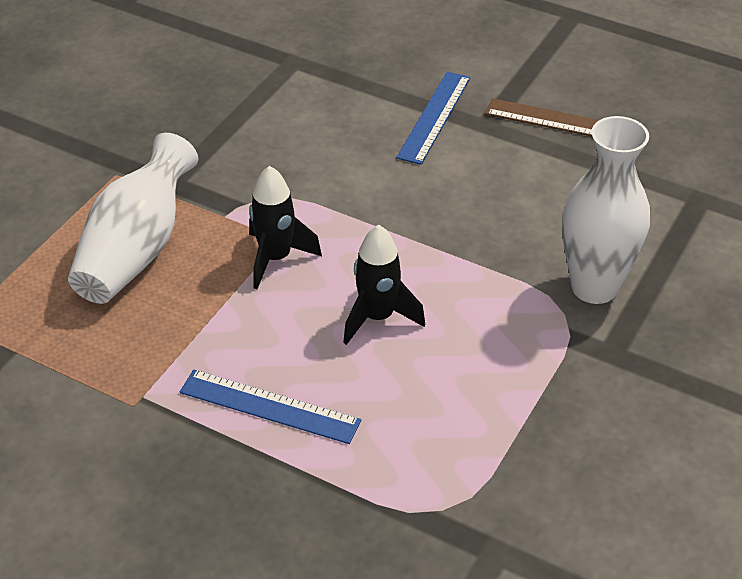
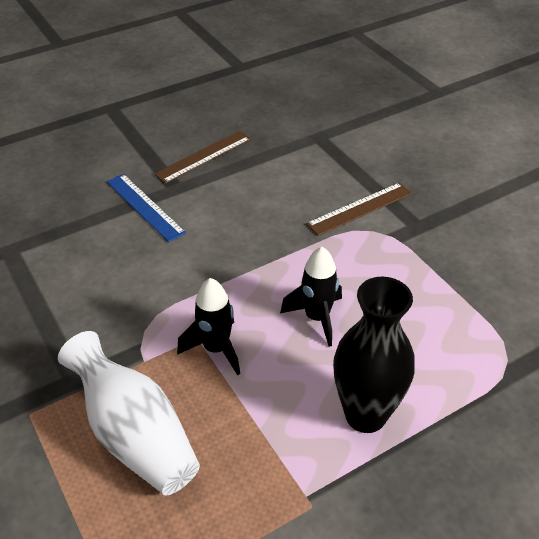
camera: 60 degrees left, 0 degrees up
(269, 406) = (365, 415): blue ruler -> black vase
(594, 287) = (360, 208): white vase -> brown ruler

